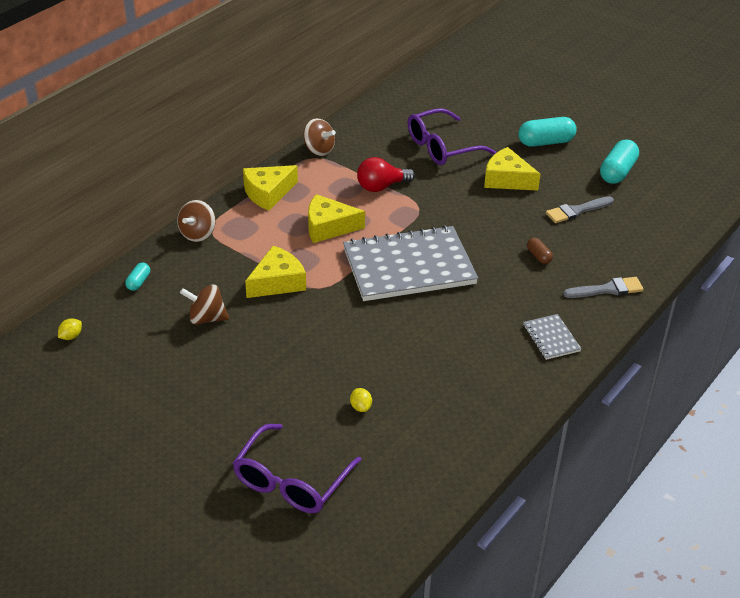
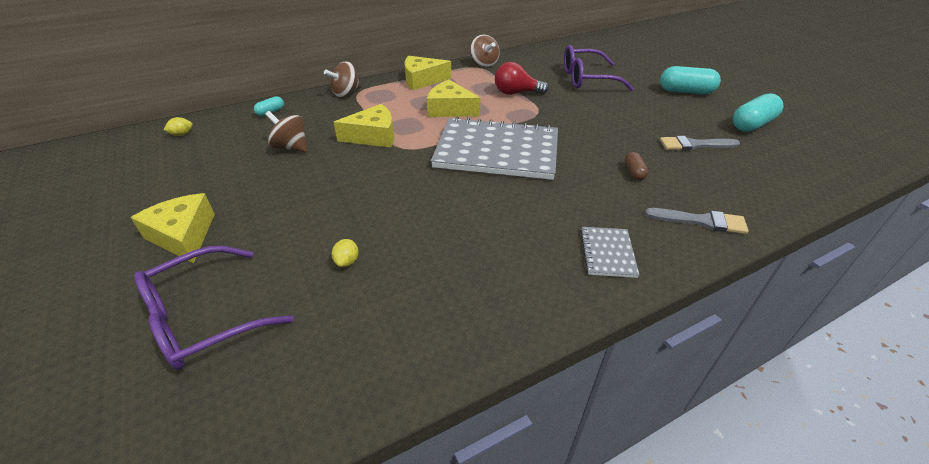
camera: 25 degrees right, 0 degrees up
(507, 179) = (634, 109): yellow cheese -> yellow cheese (183, 235)

